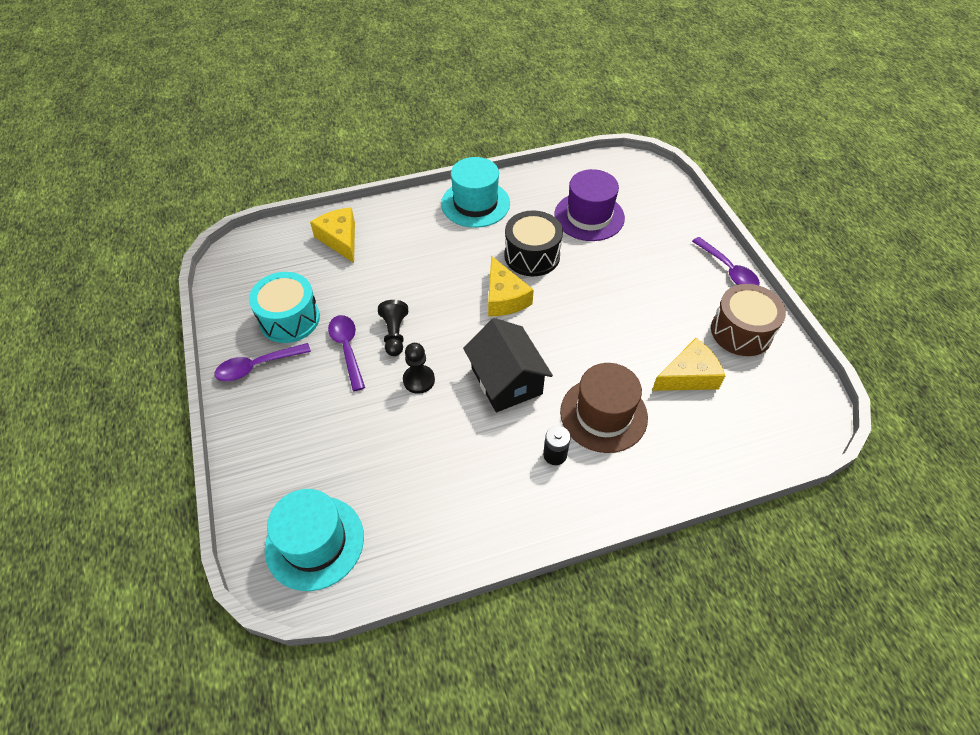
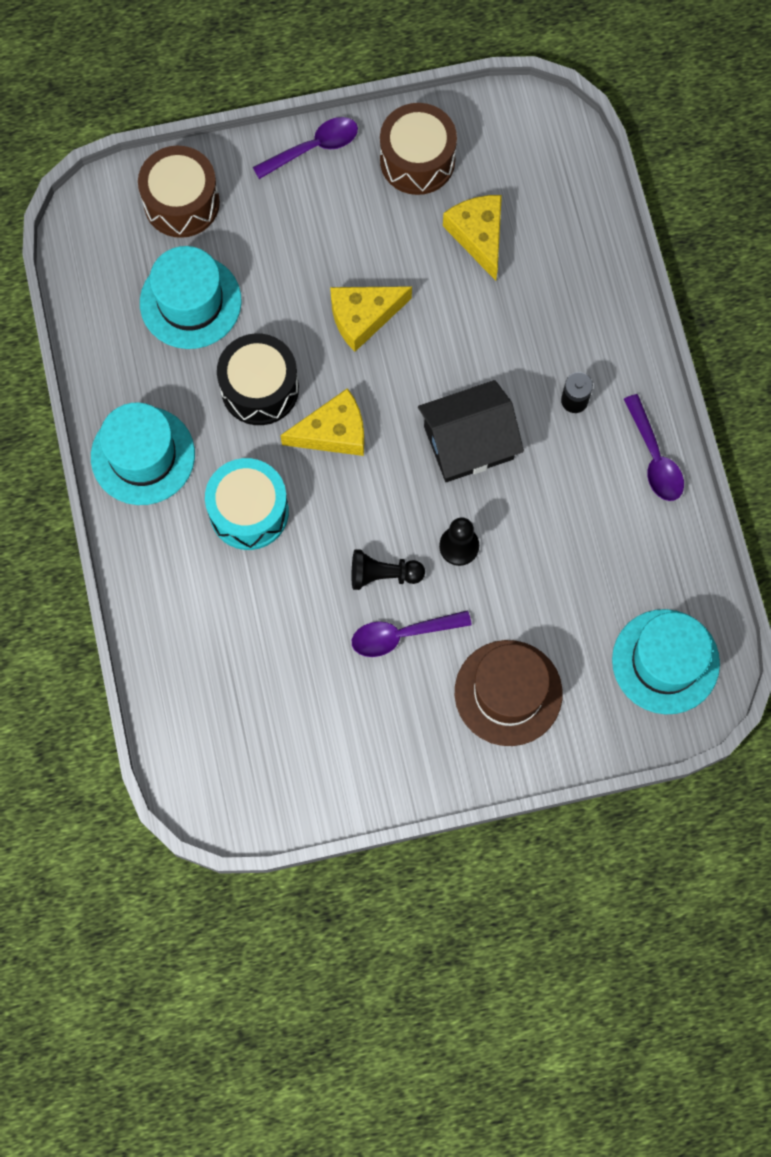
camera: 85 degrees left, 20 degrees up
(257, 366) = (420, 748): purple spoon -> purple spoon (654, 457)
(289, 319) = (343, 713): turquoise drum -> turquoise drum (249, 511)
(340, 239) = (196, 651): yellow cheese -> yellow cheese (363, 317)
(589, 216) = (190, 302): purple hat -> turquoise hat
(603, 414) = (525, 340): brown hat -> brown hat (508, 693)
(661, 206) = (181, 202): none -> brown drum

